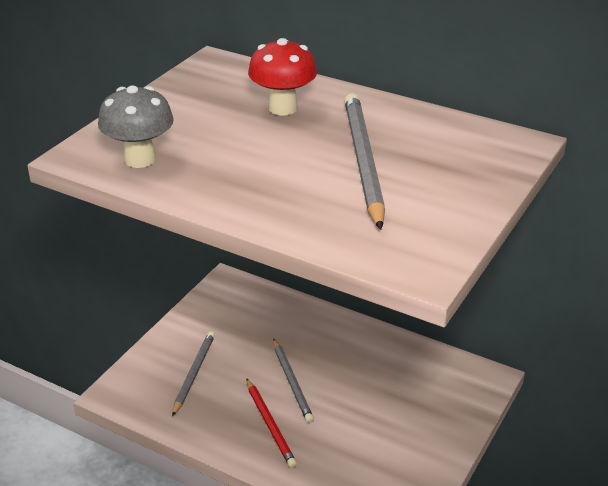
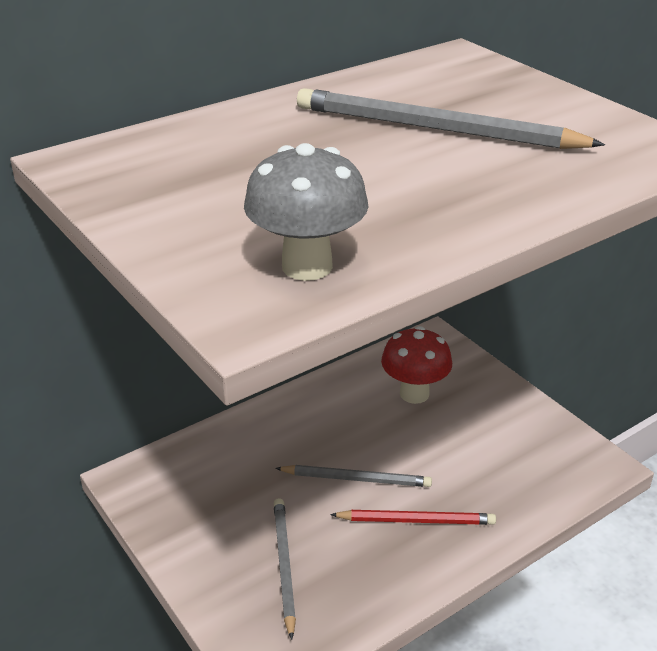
camera: 65 degrees left, 0 degrees up
(194, 373) = (284, 565): grey pencil -> grey pencil turned 45 degrees clockwise
(283, 108) = (263, 144): red mushroom -> red mushroom (414, 393)

